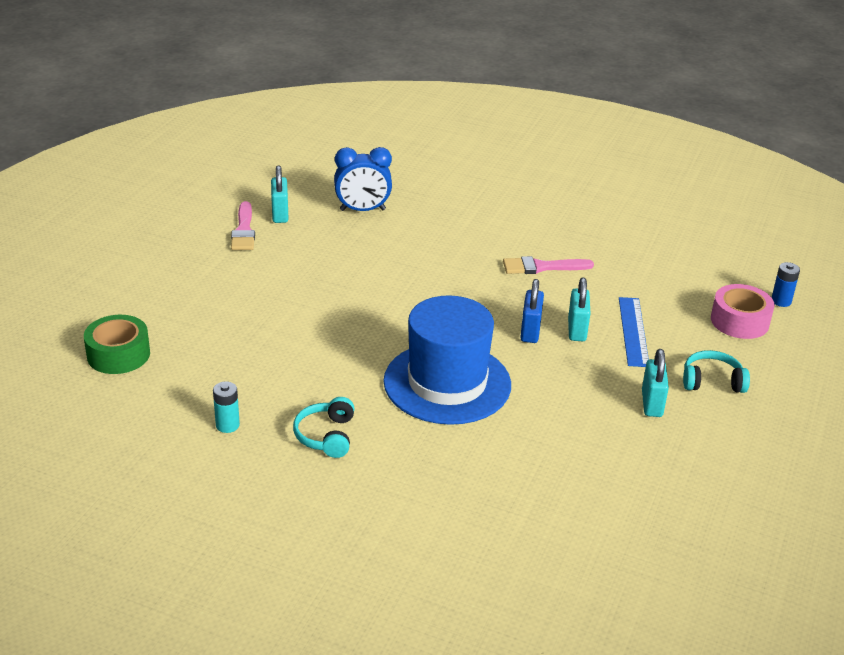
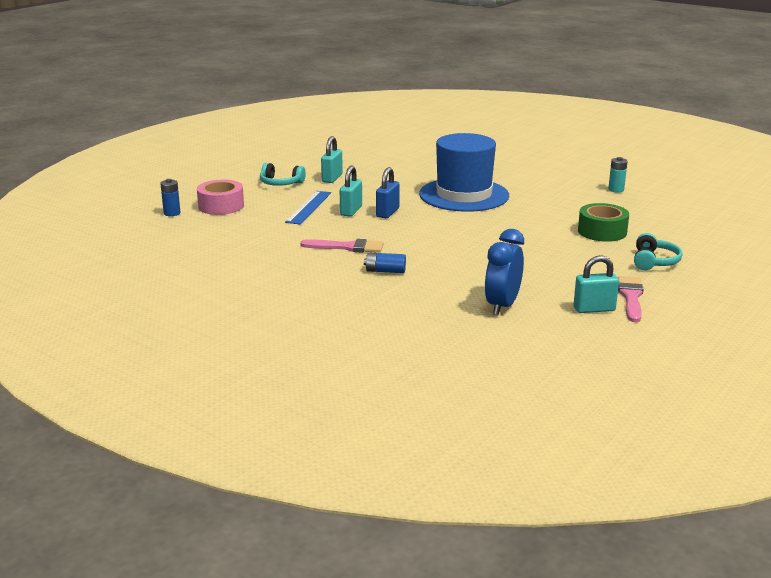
camera: 165 degrees left, 10 degrees down
(118, 354) = (709, 224): green tape -> green tape (602, 232)
(280, 214) = (594, 309): turquoise padlock -> turquoise padlock turned 75 degrees clockwise
(326, 436) = (550, 182): turquoise headphones -> turquoise headphones (654, 261)
(362, 210) = (502, 306): blue clock -> blue clock turned 75 degrees counterclockwise
(485, 239) = (385, 271): none -> blue battery

